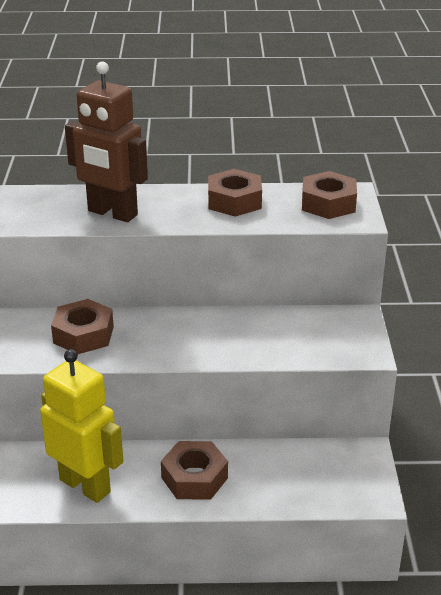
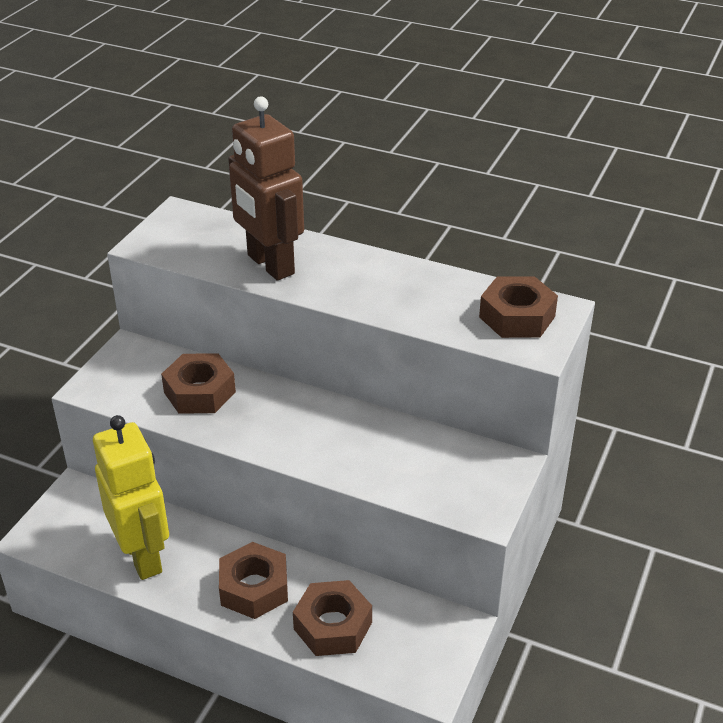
camera: 25 degrees right, 5 degrees up
(234, 201) = (411, 285): brown nut -> brown nut (332, 626)

